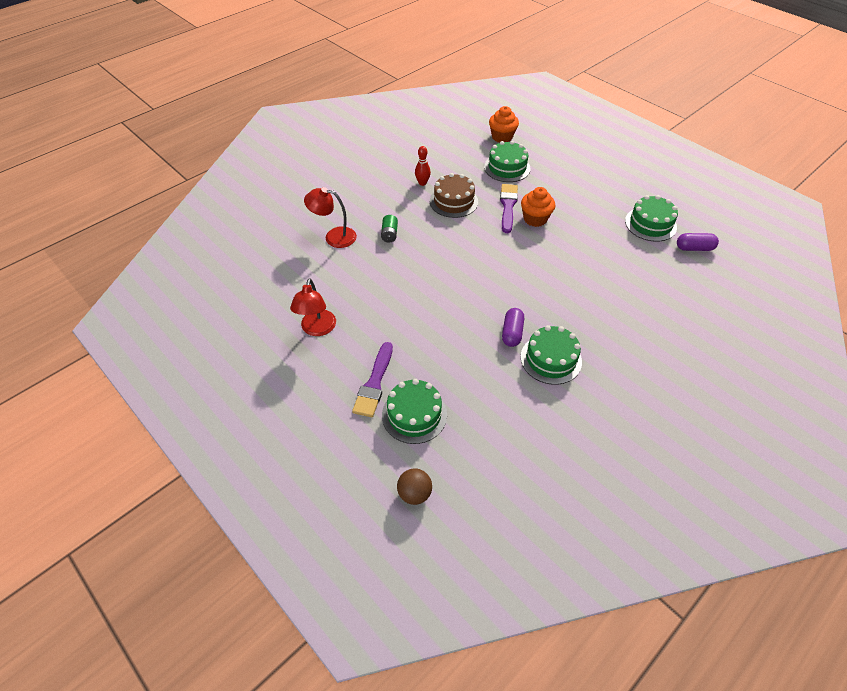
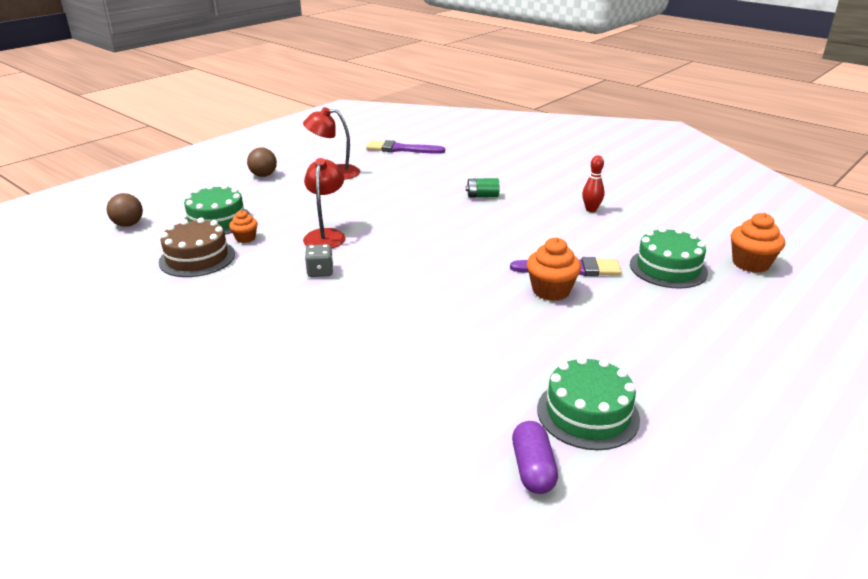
camera: 85 degrees right, 20 degrees down
(309, 387) = (263, 175): none -> brown ball
(334, 237) = (469, 170): red lamp -> red lamp (326, 235)
(374, 383) = (261, 201): purple brush -> purple brush (401, 149)
(453, 201) = (562, 230): brown cake -> brown cake (197, 258)
(453, 387) = (245, 238): none -> orange cupcake
(512, 333) = (320, 272): purple capsule -> grey dice
(551, 359) = (273, 298): green cake -> none

